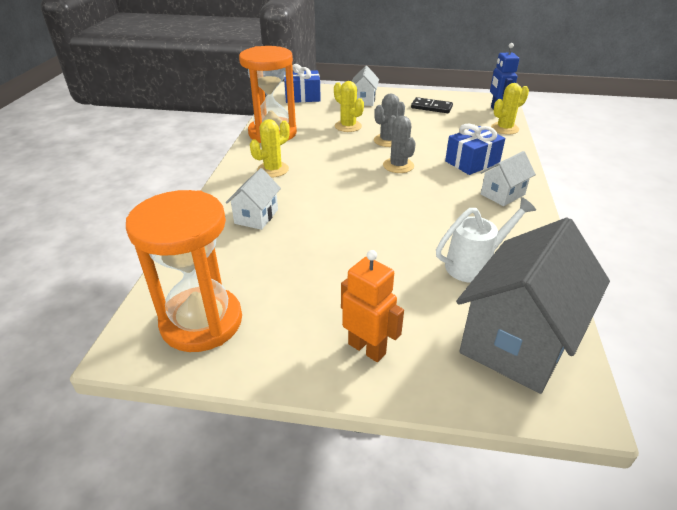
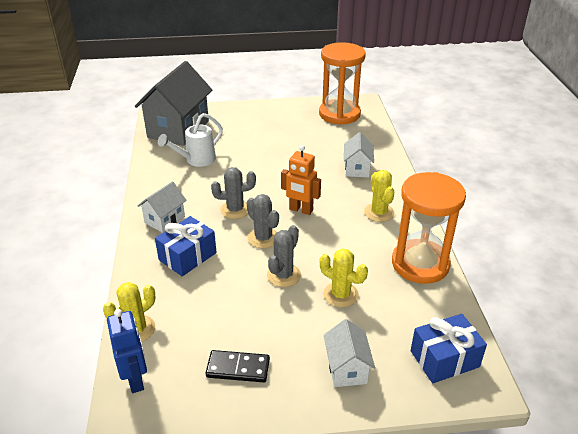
camera: 165 degrees right, 0 degrees up
(273, 170) = (379, 213): yellow cactus -> yellow cactus turned 45 degrees counterclockwise
(367, 348) = (253, 116): orange robot -> orange robot (300, 210)
(423, 193) = (235, 210): none -> grey cactus

